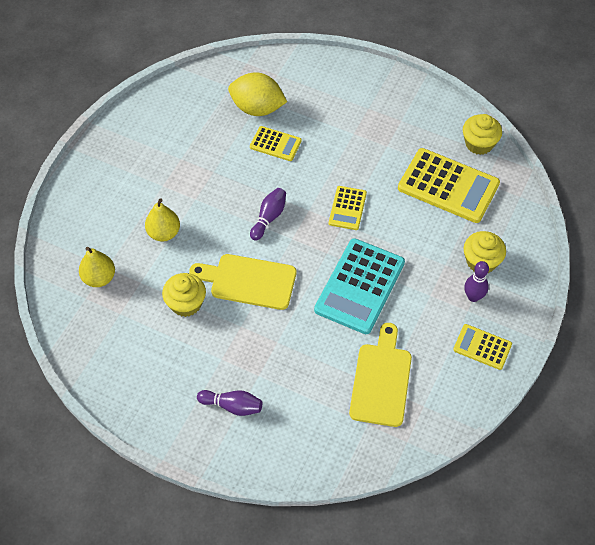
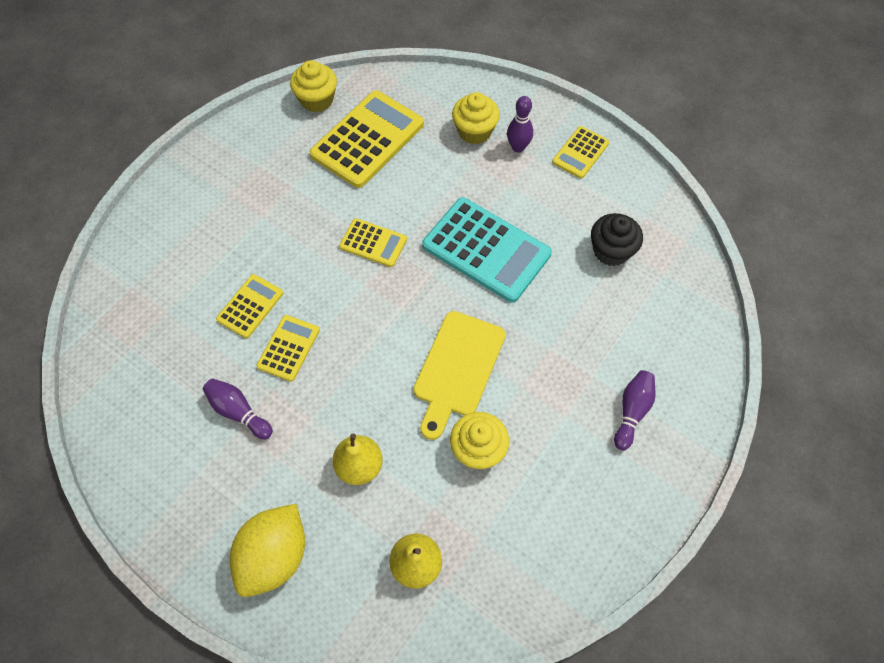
camera: 80 degrees left, 5 degrees up
(246, 174) = (288, 348): none -> yellow calculator
(257, 108) = (182, 319): yellow lemon -> yellow lemon (274, 556)
(269, 218) = (366, 331): purple bowling pin -> purple bowling pin (239, 412)
(381, 380) = (611, 251): yellow cutting board -> black cupcake

